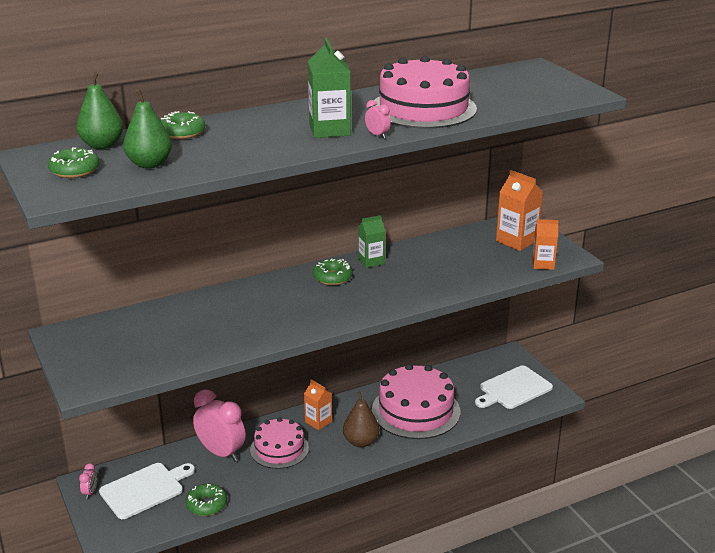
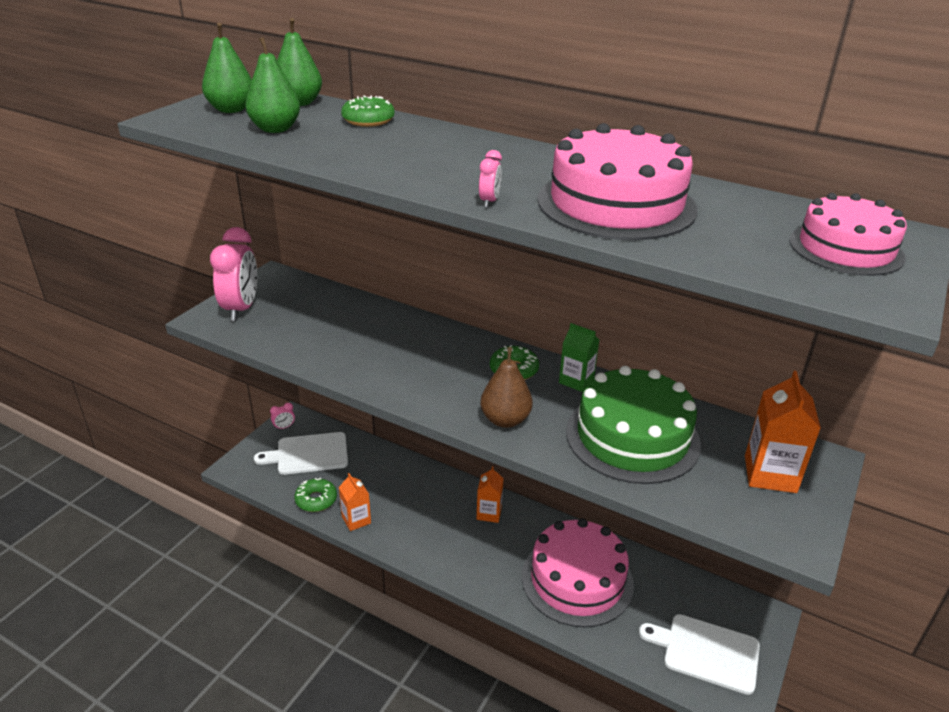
camera: 55 degrees right, 5 degrees up
(74, 170) = (231, 109): green donut -> green pear
(145, 489) = (309, 454): white cutting board -> white cutting board turned 150 degrees clockwise
(221, 453) = (390, 473): pink clock -> pink clock (241, 309)
(279, 449) = (426, 507): pink cake -> pink cake (846, 248)
(329, 130) = (468, 175): green carton -> none
(361, 442) = (487, 560): brown pear -> brown pear (505, 420)
(444, 266) = (632, 437): none -> green cake
(543, 264) = (744, 521): orange carton -> orange carton (356, 520)

